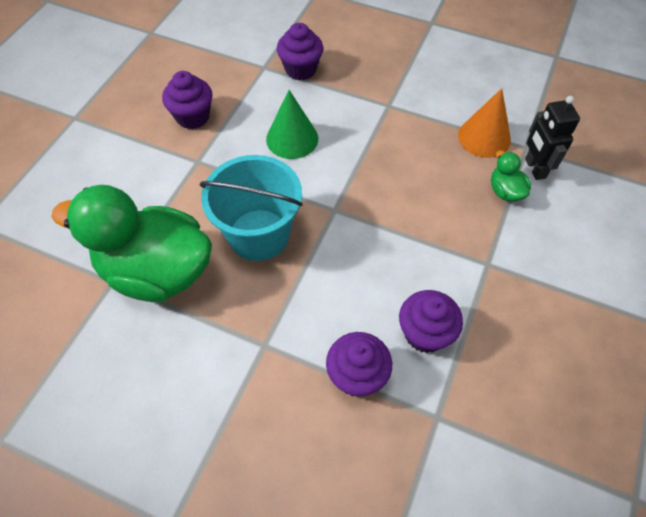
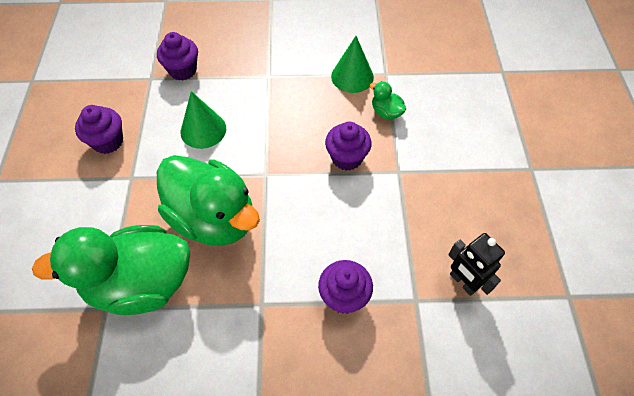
camera: 25 degrees left, 0 degrees up
(259, 235) = (214, 218): turquoise bucket -> green duck
(425, 333) = (378, 242): purple cupcake -> purple cupcake (346, 158)
(484, 137) = (352, 76): orange cone -> green cone
(534, 168) = (399, 87): black robot -> black robot (463, 282)

